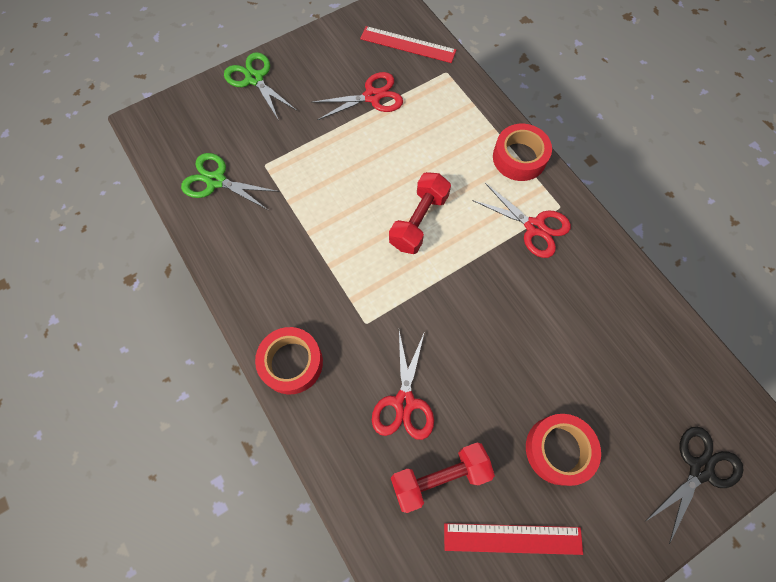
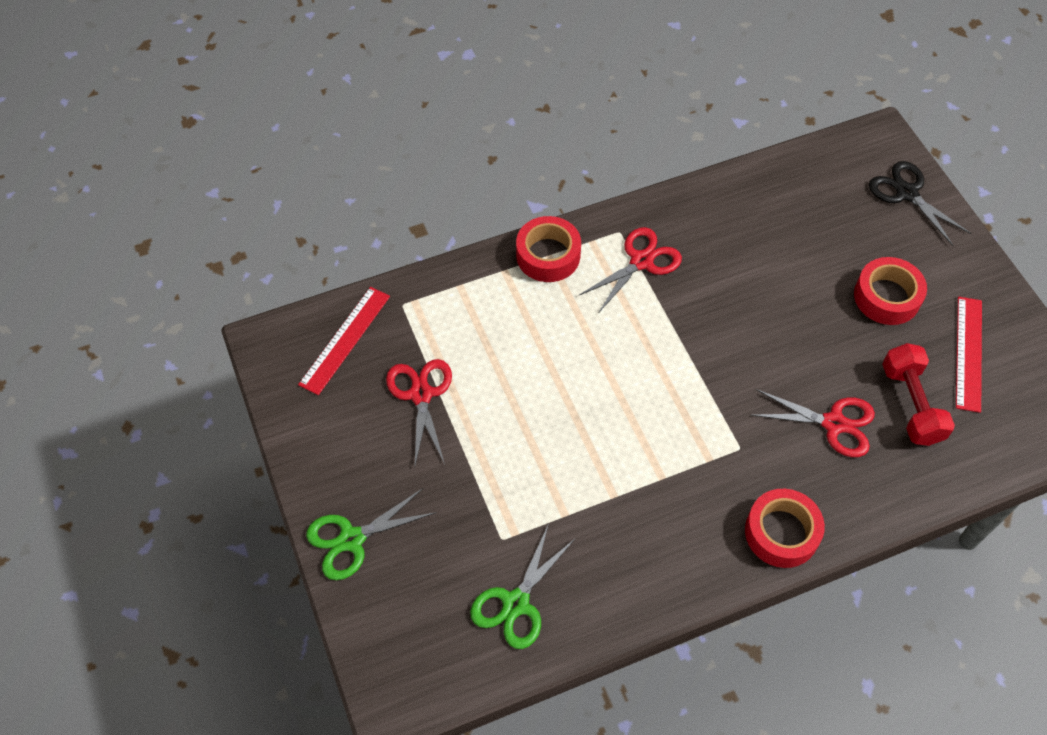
camera: 80 degrees left, 10 degrees down
(419, 221) = (616, 372): red dumbbell -> none

